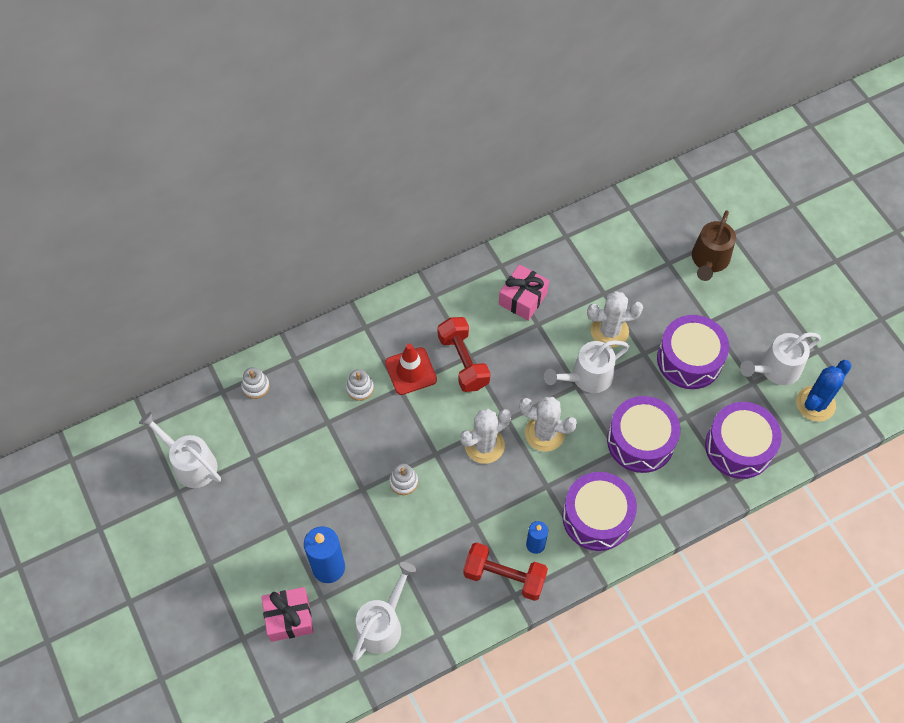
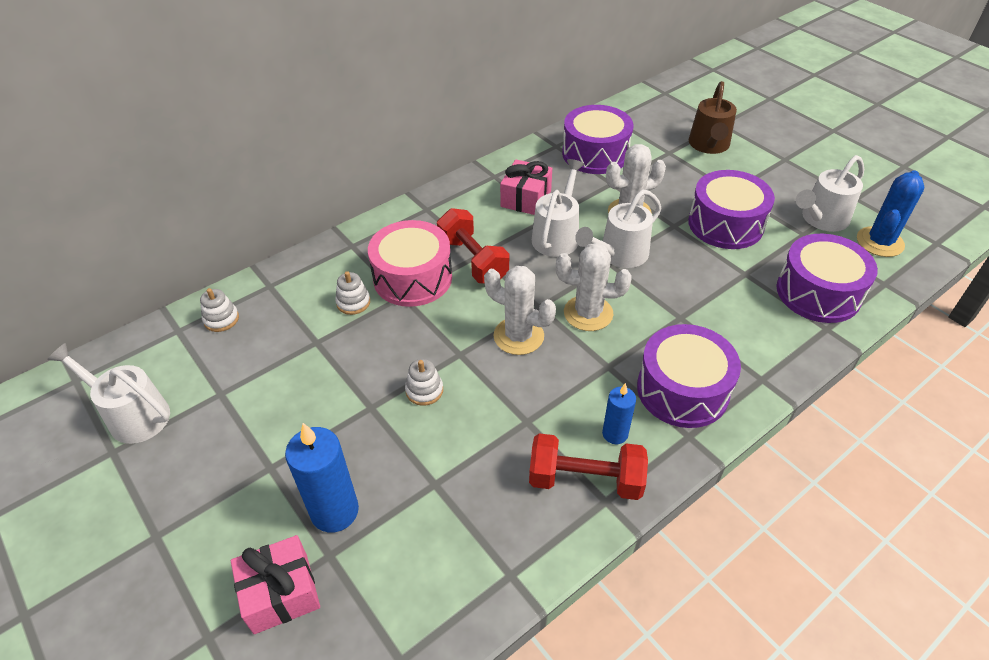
camera: 10 degrees left, 15 degrees down
(383, 624) = (425, 575): white watering can -> white watering can (557, 235)
(411, 371) = (412, 278): red traffic cone -> pink drum
(484, 445) = (518, 336): white cactus -> white cactus turned 75 degrees clockwise
(640, 441) = (703, 304): purple drum -> purple drum (595, 154)

